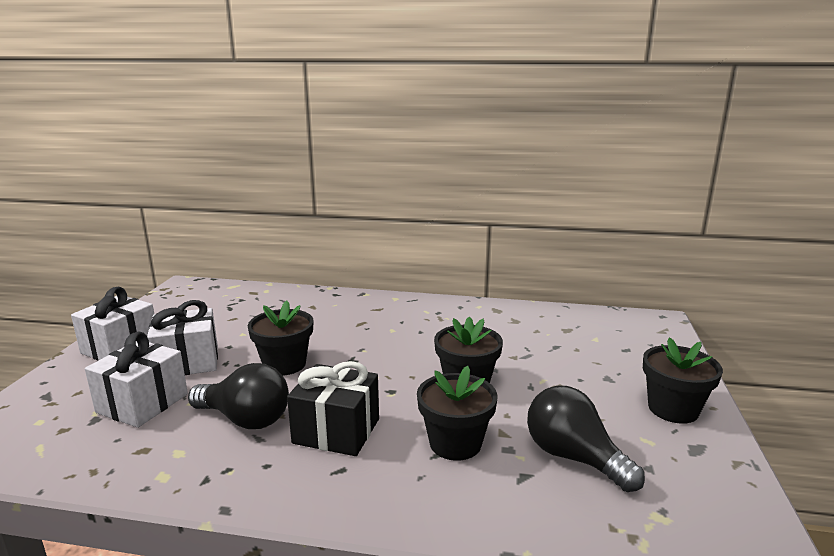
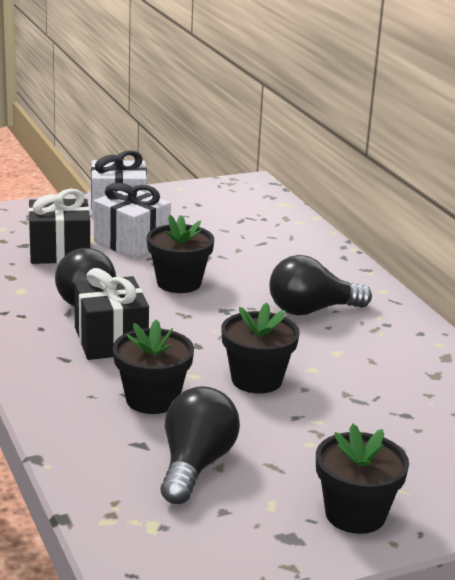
camera: 55 degrees right, 5 degrees up
(142, 403) = (59, 251): white gift -> black gift
(392, 329) = (311, 310): none -> black light bulb

